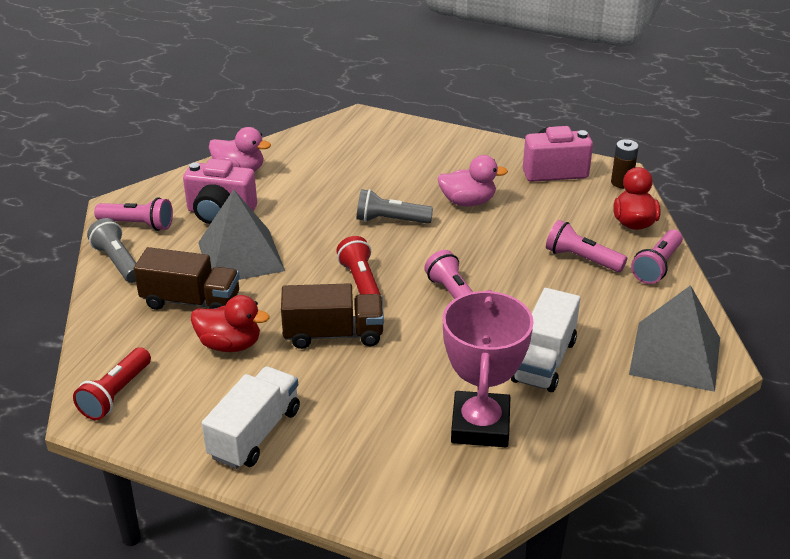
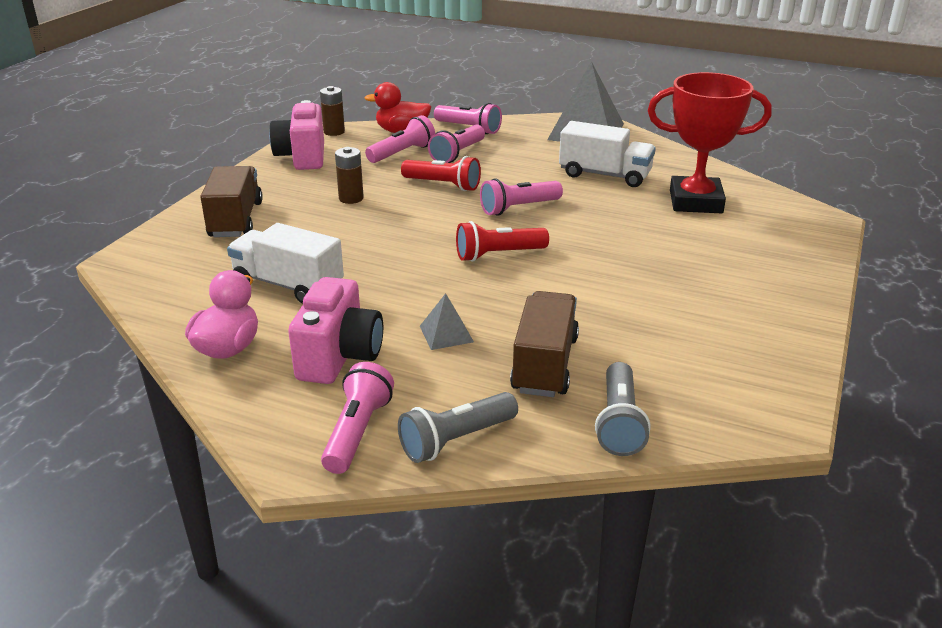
camera: 90 degrees left, 5 degrees down
(116, 394) = (736, 404): red flashlight -> red flashlight (443, 185)
(230, 344) = (622, 330): red duck -> none
(240, 256) = (446, 334): grey pyramid -> grey pyramid, size x0.45
(255, 433) = (756, 306): white truck -> white truck (288, 285)
(333, 334) = (590, 268): brown truck -> brown truck (236, 220)
(390, 220) = (380, 239): grey flashlight -> grey flashlight (619, 423)
(468, 202) = (351, 198): pink duck -> brown battery
(480, 425) = (695, 202): pink trophy -> red trophy
(576, 225) = (402, 153): none -> pink flashlight

